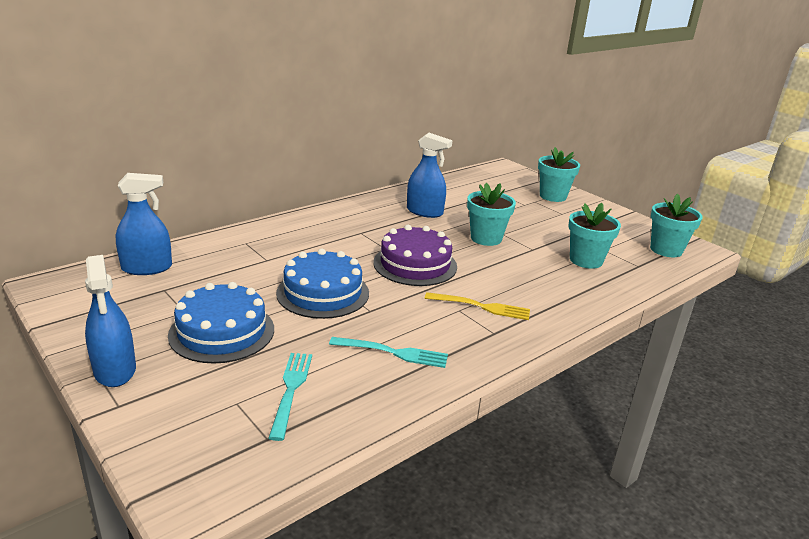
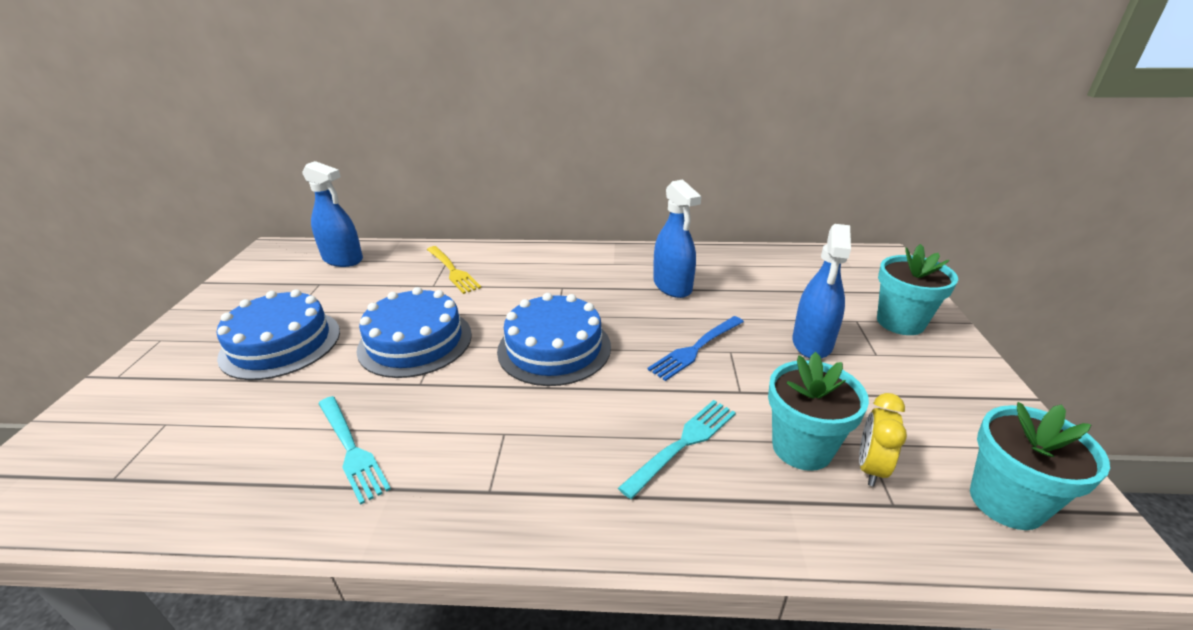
camera: 45 degrees right, 5 degrees up
(115, 370) = (170, 343): blue spray bottle -> blue spray bottle (812, 343)
(291, 390) = (212, 437): turquoise fork -> turquoise fork (683, 444)
(415, 264) = (554, 348): purple cake -> blue cake
(481, 307) = (535, 443): yellow fork -> yellow fork (452, 271)
(486, 238) = (695, 349): turquoise flower pot -> blue fork
(616, 257) = (870, 467): none -> yellow clock

